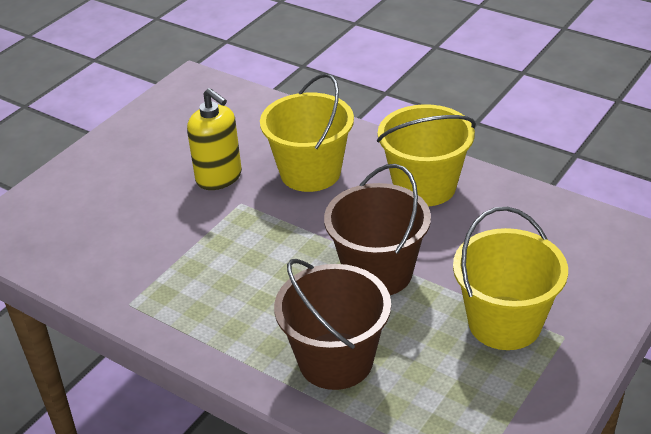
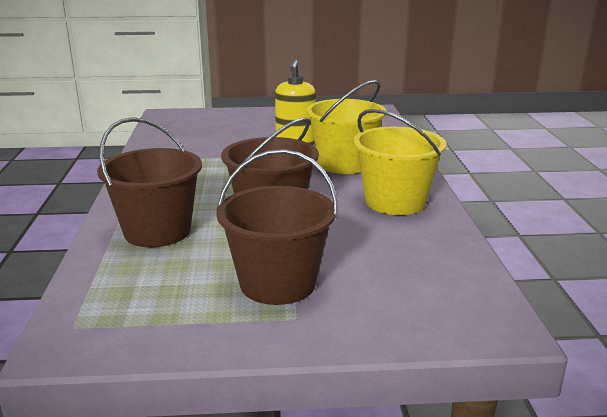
camera: 50 degrees right, 15 degrees down
(504, 323) = (277, 283): yellow bucket -> brown bucket

